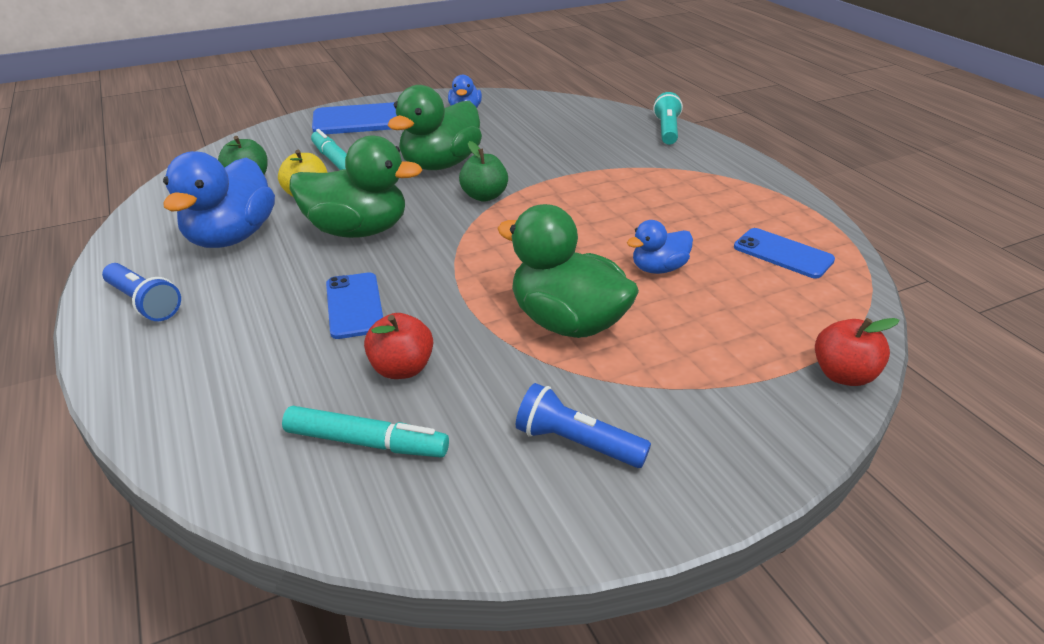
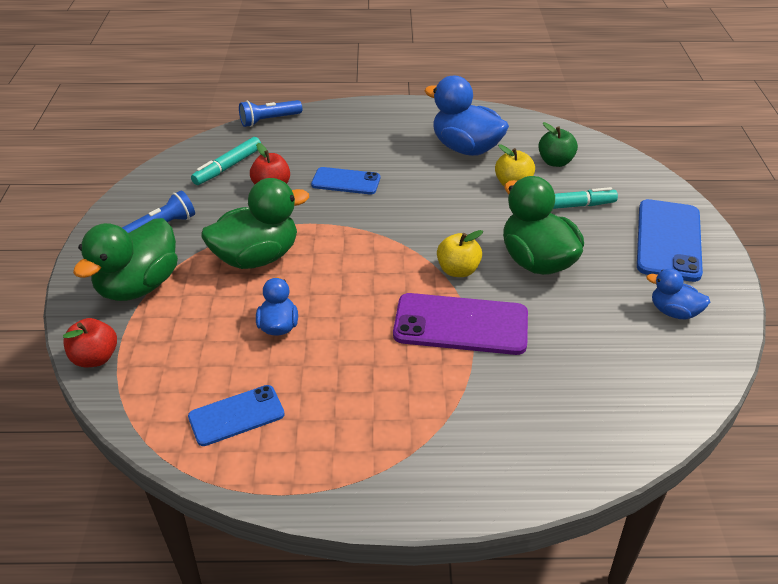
camera: 115 degrees right, 5 degrees up
(144, 303) = (405, 117): blue flashlight -> blue flashlight (269, 120)
(357, 230) = (440, 197): green duck -> green duck (139, 286)
(484, 196) = (458, 270): green apple -> yellow apple
(558, 181) = (461, 324): none -> purple phone
(667, 130) = (548, 471): turquoise flashlight -> none

